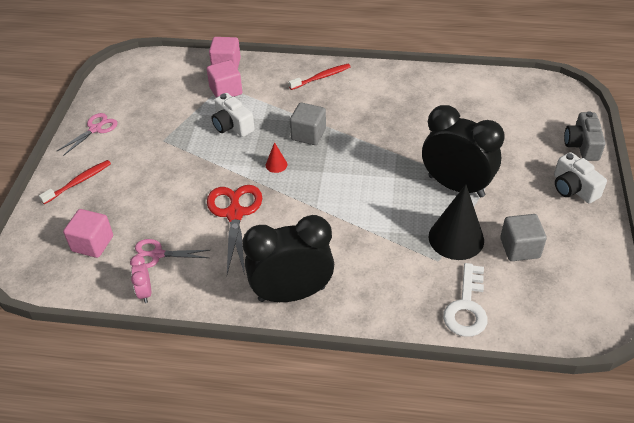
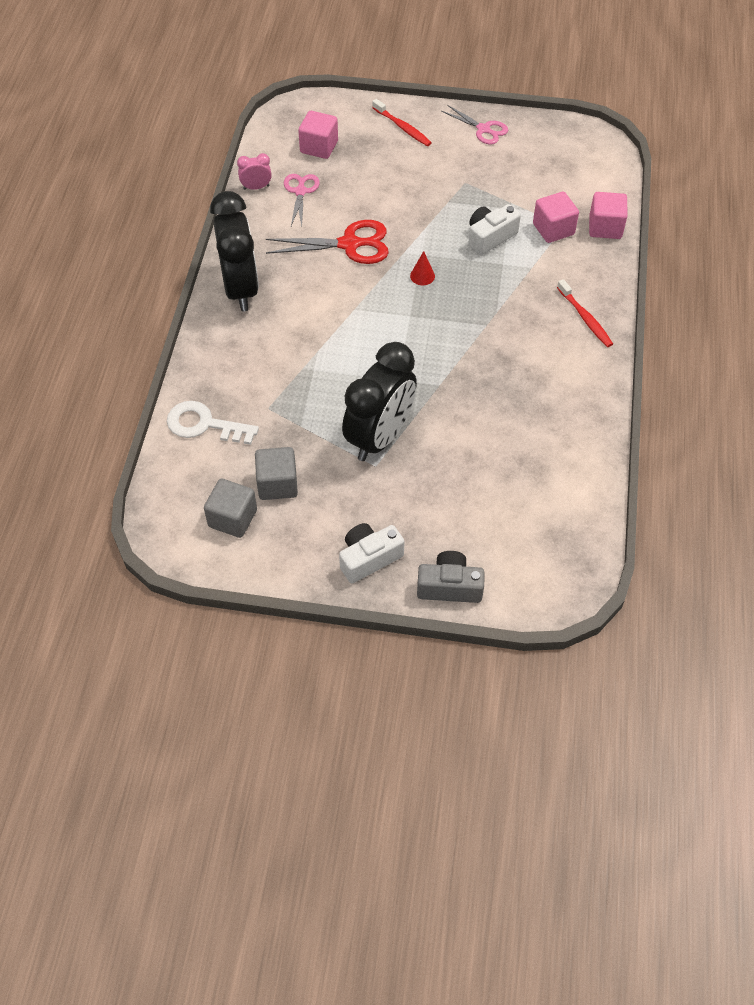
camera: 90 degrees right, 10 degrees up
(308, 134) = (473, 304): grey cube -> grey cube (232, 518)
(456, 238) = (298, 427): black cone -> none

